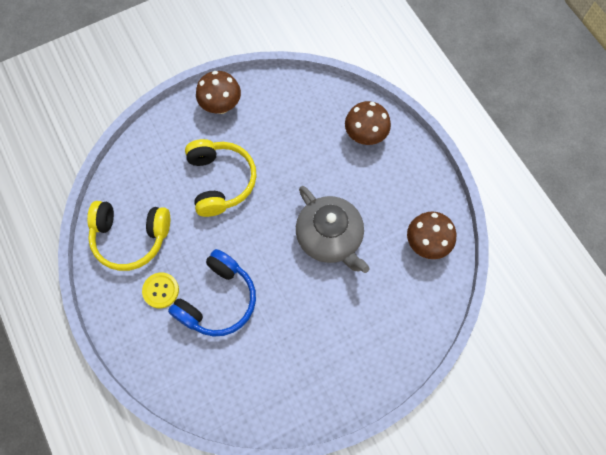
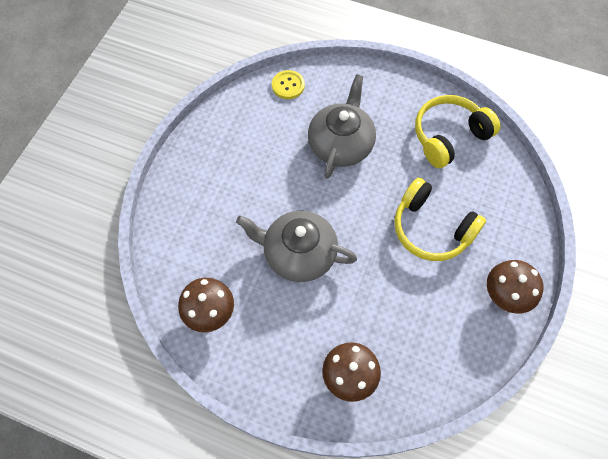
camera: 140 degrees right, 5 degrees down
(161, 290) = (388, 120): yellow button -> yellow button (288, 85)
(218, 300) = (341, 144): blue headphones -> grey teapot

